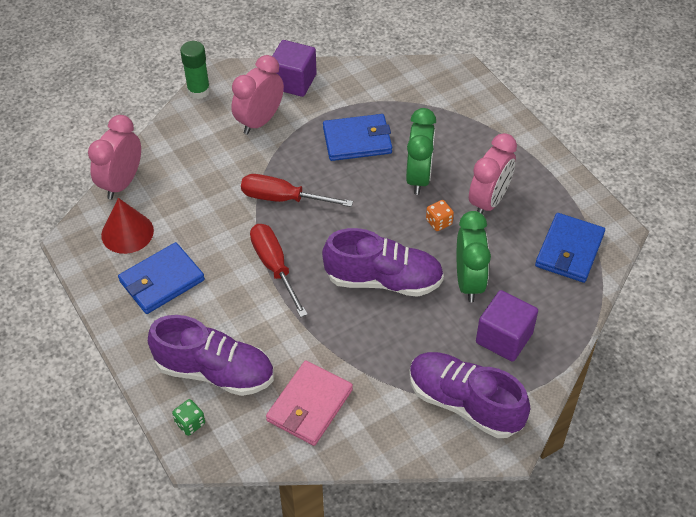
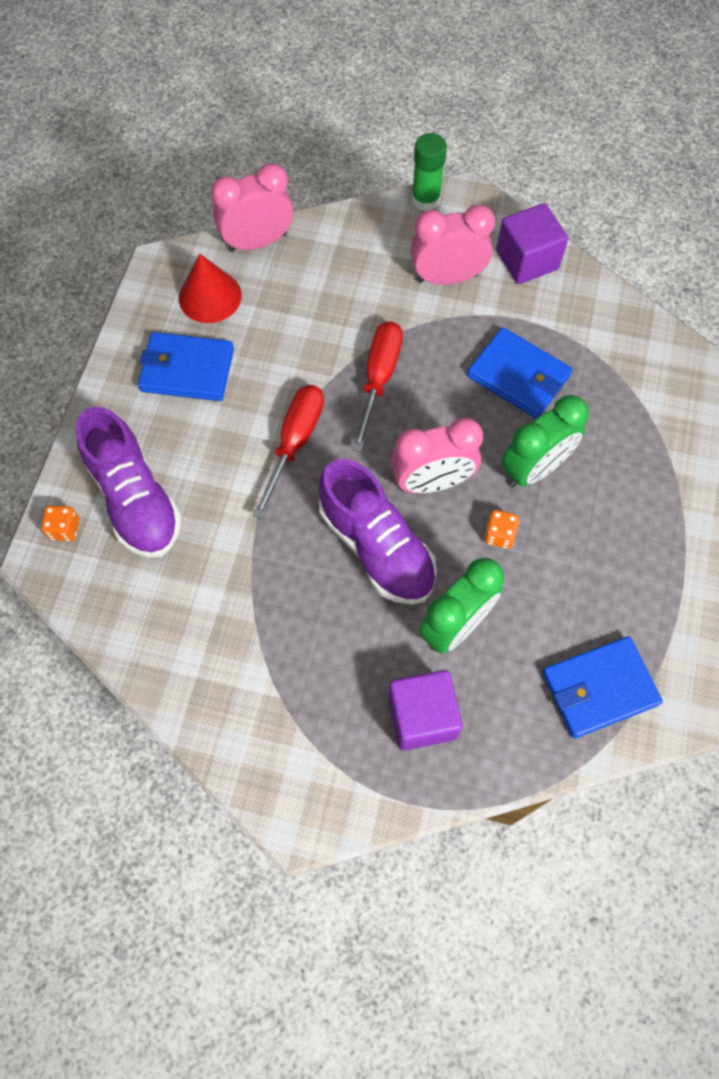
camera: 45 degrees right, 15 degrees up
(190, 423) = (64, 529): green dice -> orange dice
(283, 198) = (379, 378): red screwdriver -> red screwdriver turned 45 degrees clockwise
(309, 405) = (174, 609): pink wallet -> none
(464, 403) = (308, 745): purple shoe -> none
(489, 201) = (577, 557): pink clock -> pink clock (432, 482)

